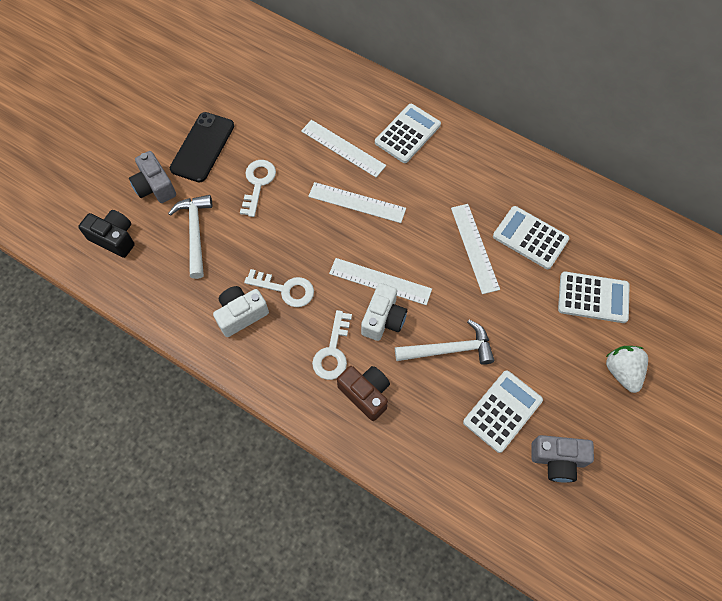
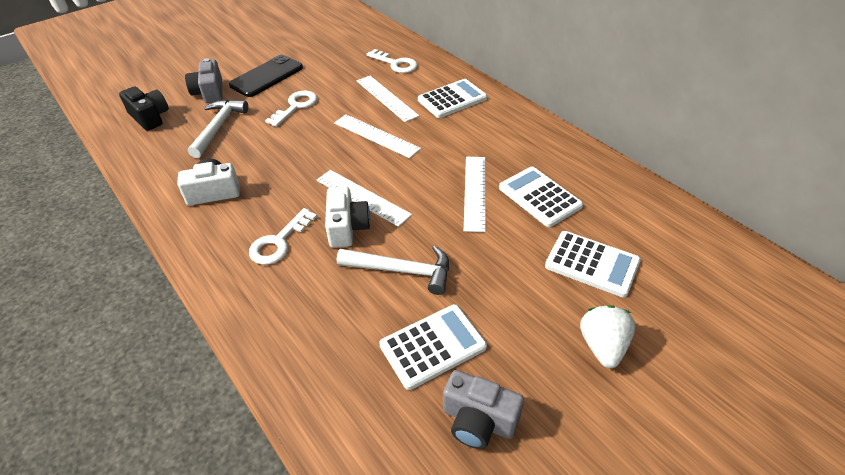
camera: 20 degrees right, 20 degrees down
(285, 289) = (268, 183): white key -> white key (395, 64)
(365, 394) = (288, 287): brown camera -> none
(383, 319) = (347, 227): white camera -> white camera turned 45 degrees counterclockwise

